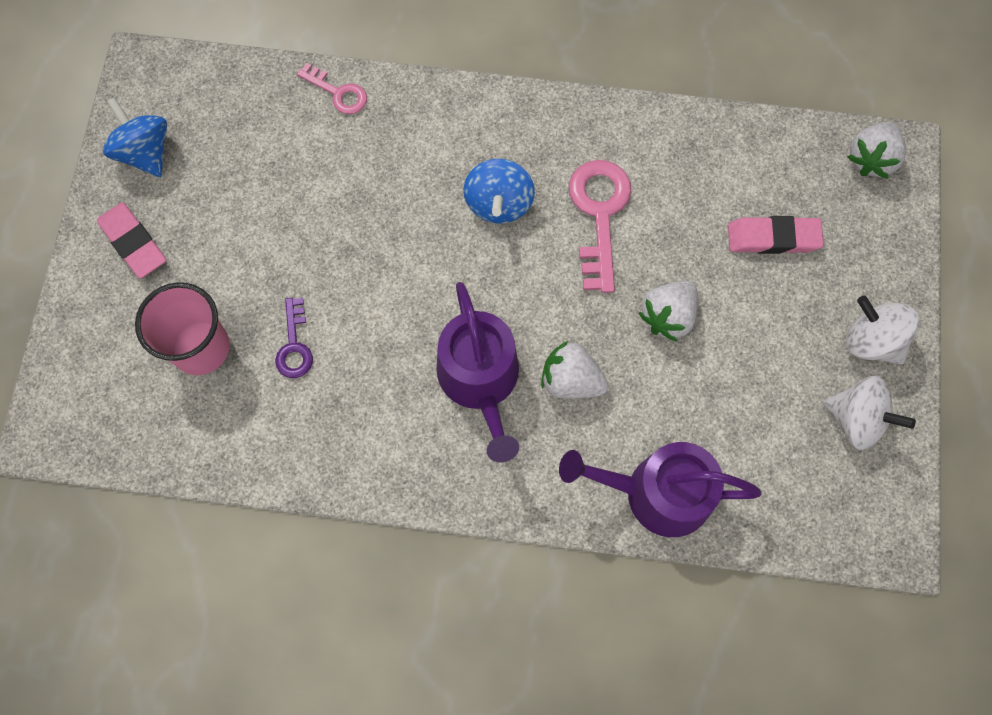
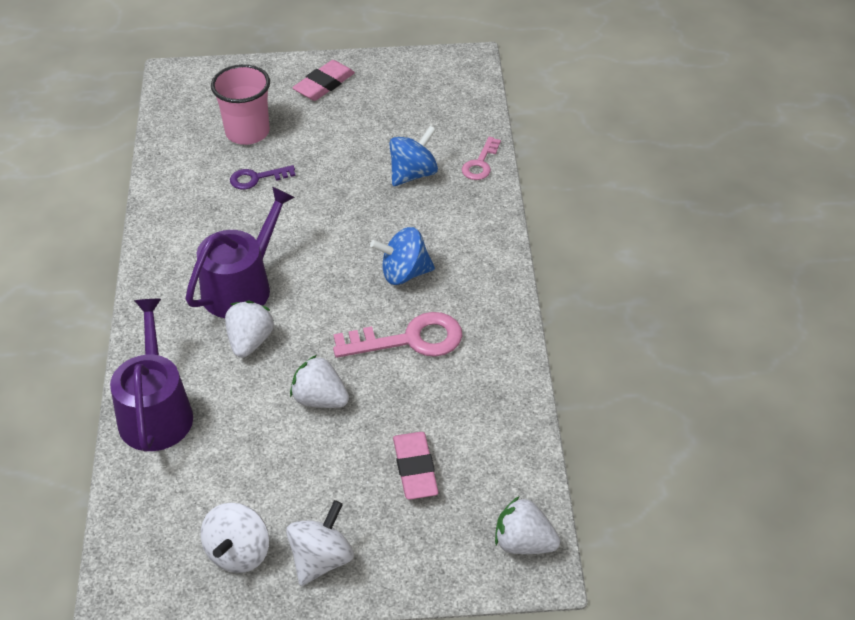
camera: 80 degrees right, 25 degrees down
(145, 152) = (398, 75): blue spinning top -> blue spinning top (413, 174)
(480, 381) = (242, 286): purple watering can -> purple watering can turned 150 degrees clockwise

